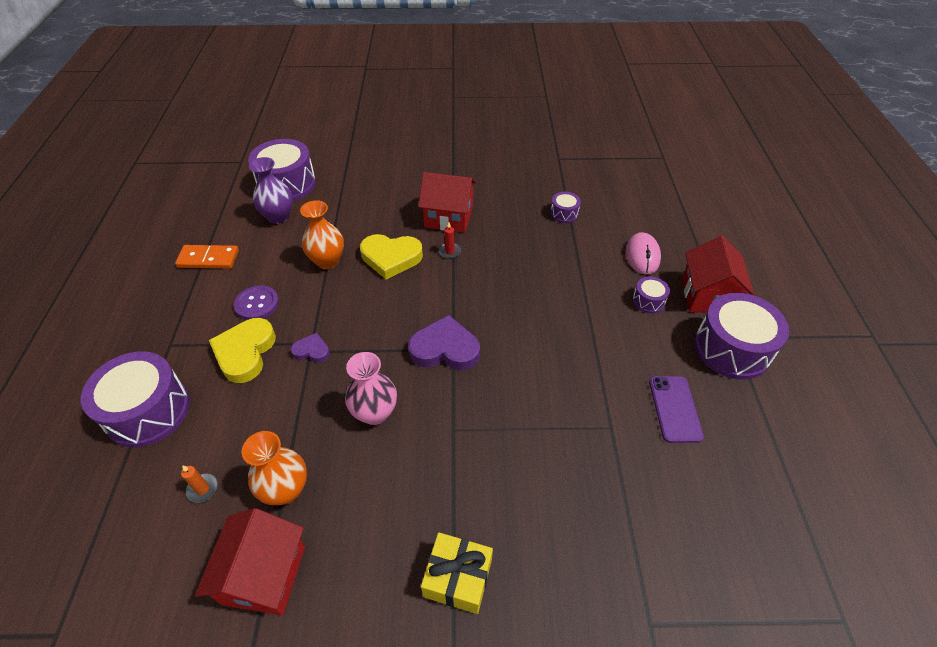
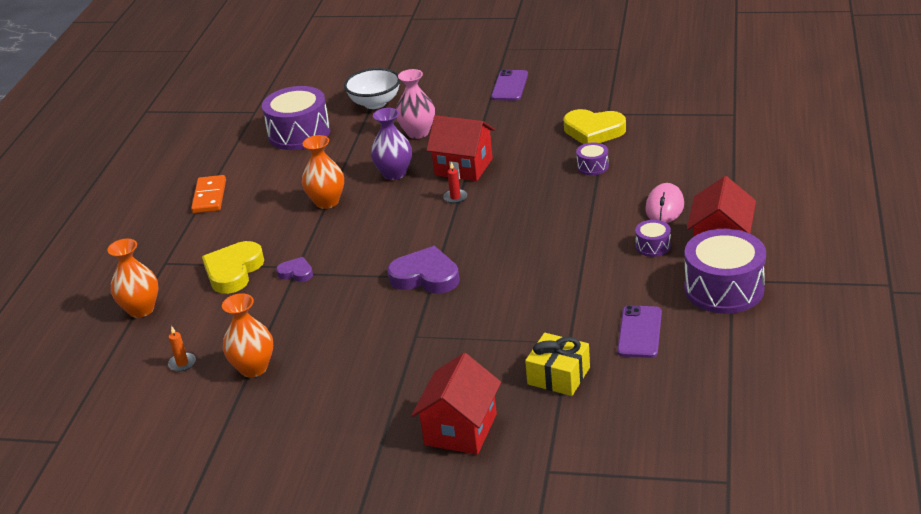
camera: 15 degrees right, 15 degrees down
(148, 411) = (141, 309): purple drum -> orange vase
(208, 259) = (209, 197): orange domino -> orange domino turned 75 degrees clockwise
(257, 304) = (250, 235): purple button -> none
(264, 574) = (226, 419): red house -> red house (460, 429)
(278, 217) = (285, 162): purple vase -> purple vase (394, 173)
(352, 151) = (375, 103): none -> white bowl
(375, 413) = (345, 320): pink vase -> pink vase (418, 133)
(391, 258) = (392, 201): yellow heart -> yellow heart (594, 131)
(458, 578) = (389, 432): yellow gift -> yellow gift (558, 376)
(466, 132) = (509, 86): none -> purple phone

